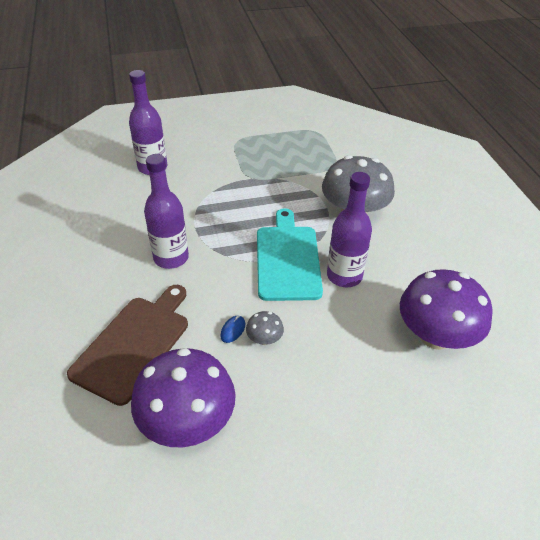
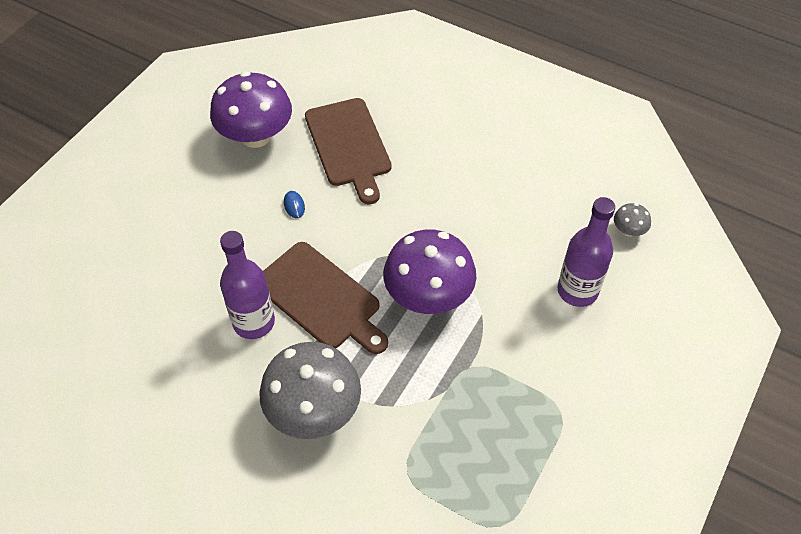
camera: 135 degrees right, 10 degrees up
(171, 258) = (416, 219): purple bottle -> none
(264, 339) = (263, 217): grey mushroom -> grey mushroom (628, 230)
(287, 259) = (321, 298): turquoise cutting board -> brown cutting board
(435, 336) = (129, 325): purple mushroom -> purple mushroom (428, 296)

